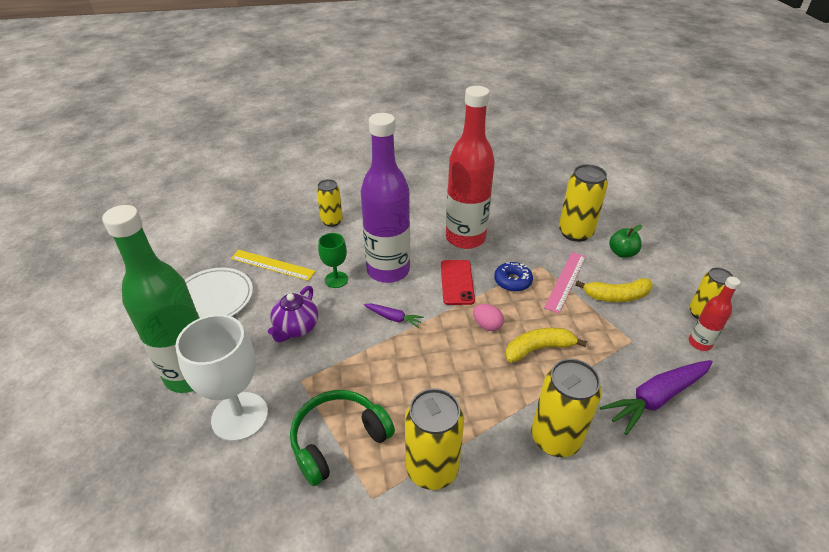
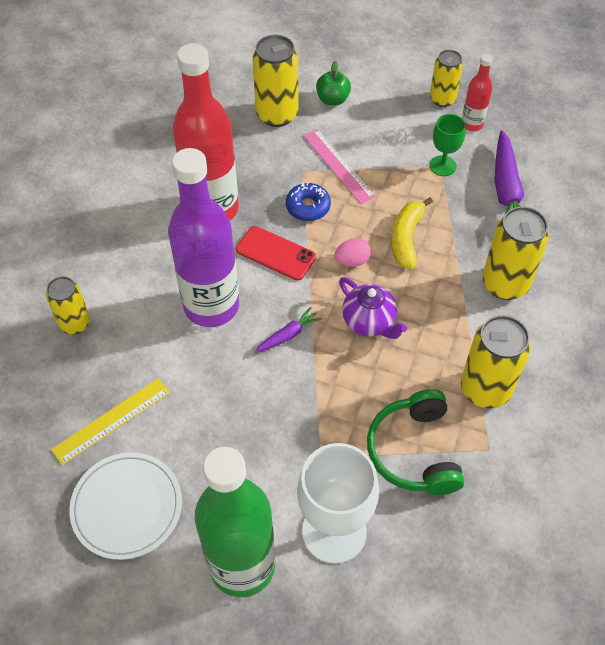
camera: 60 degrees left, 15 degrees up
(296, 328) = (241, 434): purple teapot -> purple teapot (369, 322)
(336, 280) = (189, 363): green goblet -> green goblet (442, 166)
(616, 296) = (383, 141): yellow banana -> none

